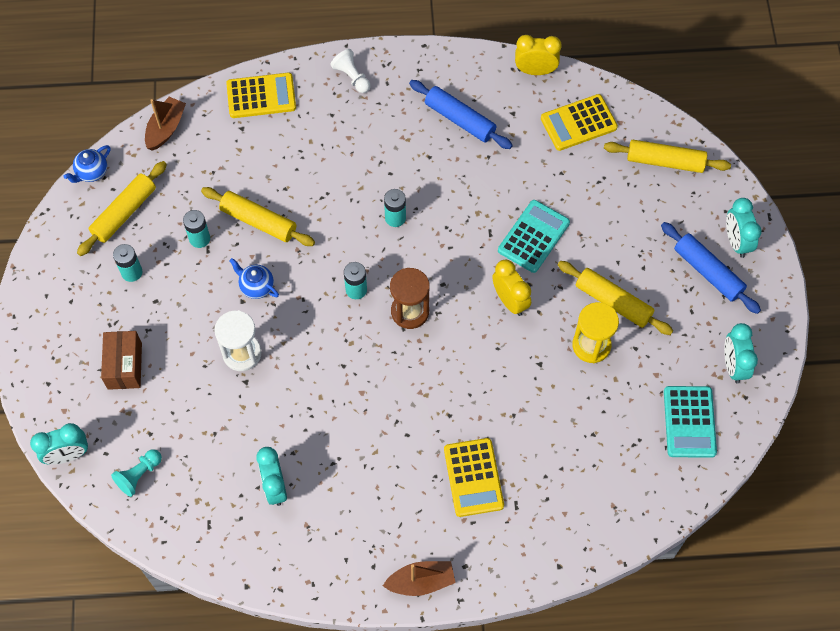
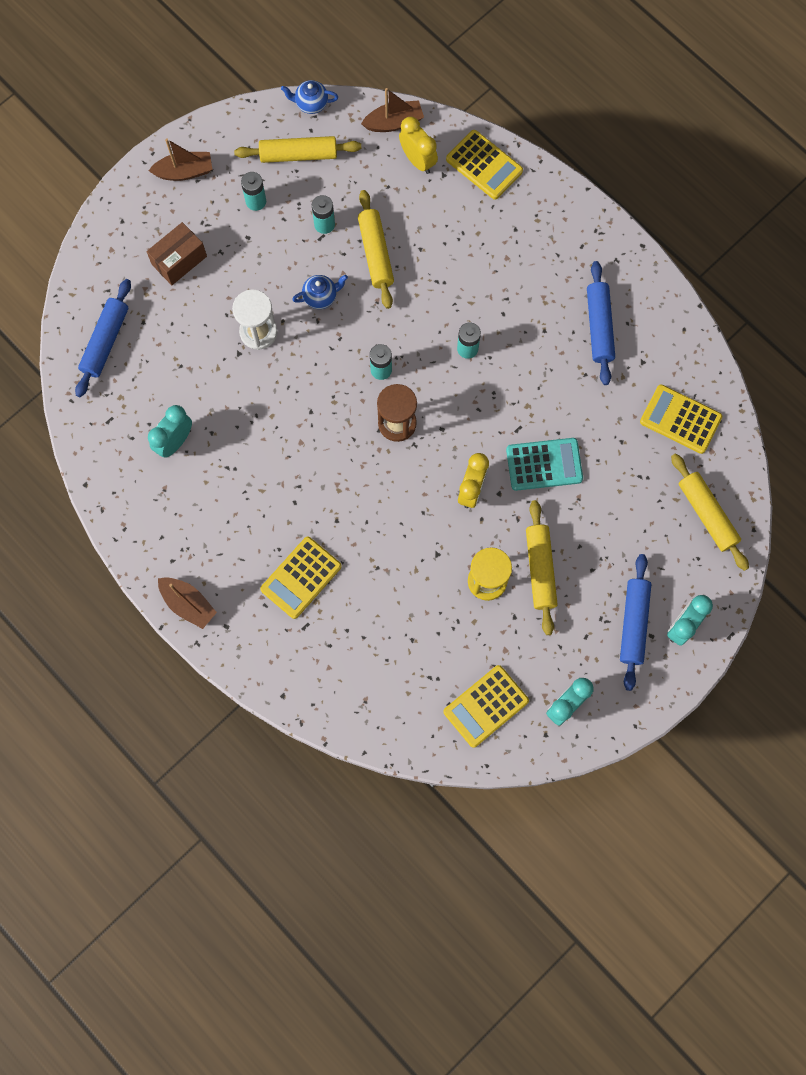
camera: 50 degrees right, 10 degrees up
(54, 305) = (184, 172): none -> brown boat
(68, 455) = (80, 281): turquoise clock -> none
(139, 475) = (106, 342): turquoise pawn -> blue rolling pin
(256, 286) = (321, 297): blue teapot -> blue teapot turned 75 degrees clockwise
(352, 77) = (563, 216): white pawn -> none
(535, 71) = (699, 348): yellow clock -> yellow clock (418, 160)
(689, 422) = (486, 706): turquoise calculator -> yellow calculator

